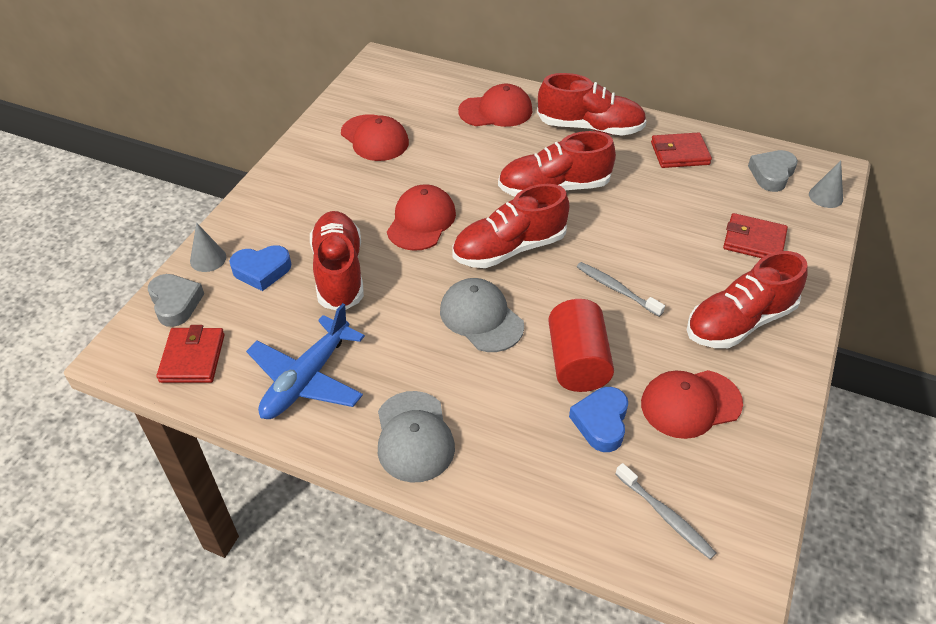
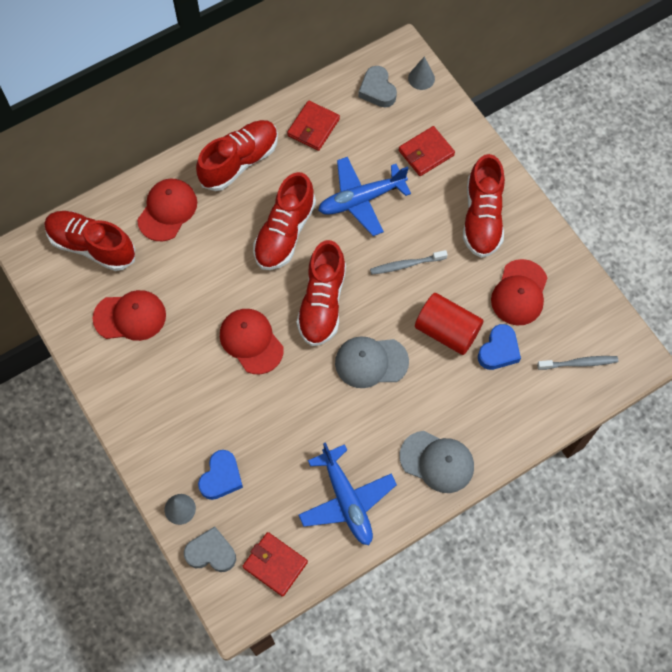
camera: 55 degrees left, 20 degrees up
(339, 272) = (262, 426): red shoe -> red shoe (92, 246)
(601, 422) = (498, 350): blue heart -> blue heart turned 105 degrees counterclockwise
(647, 220) = (361, 200): none -> blue plane

